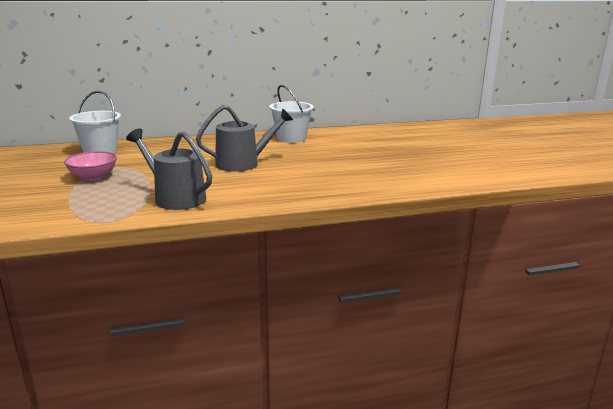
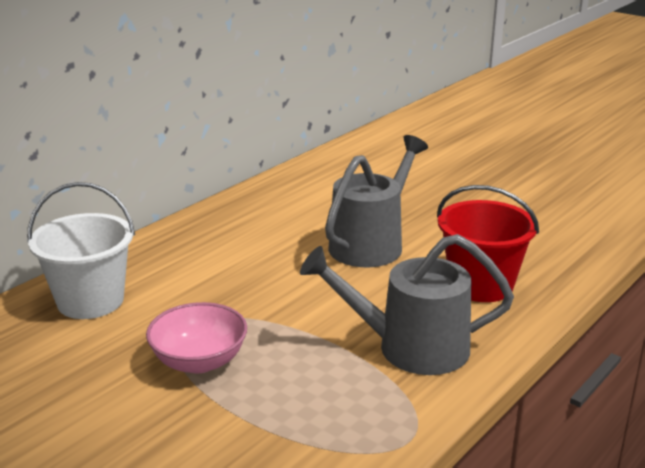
camera: 35 degrees left, 5 degrees up
(256, 189) = (481, 285): none -> red bucket
(291, 138) = (341, 172): white bucket -> none

